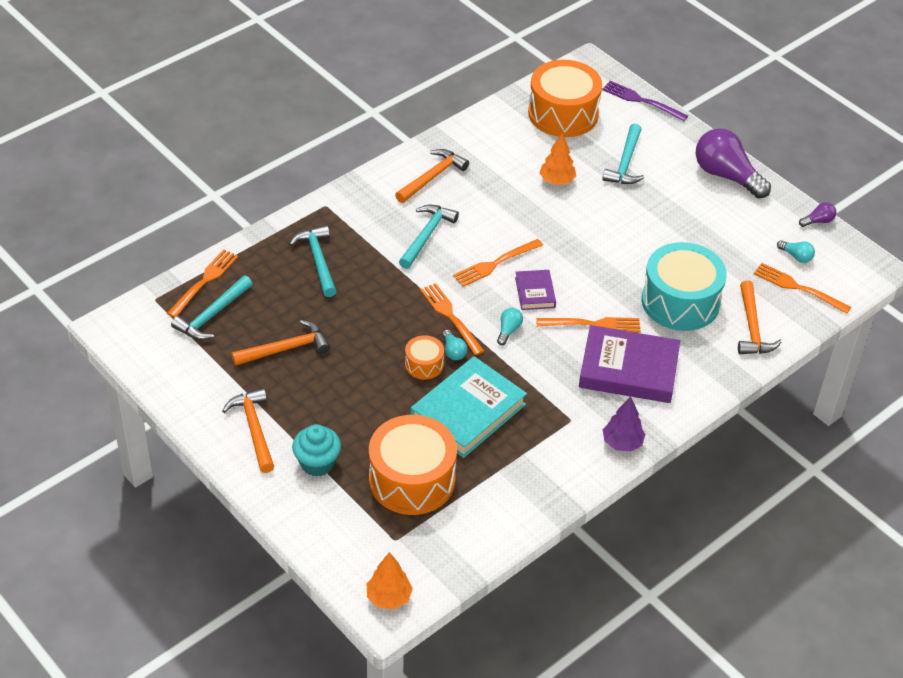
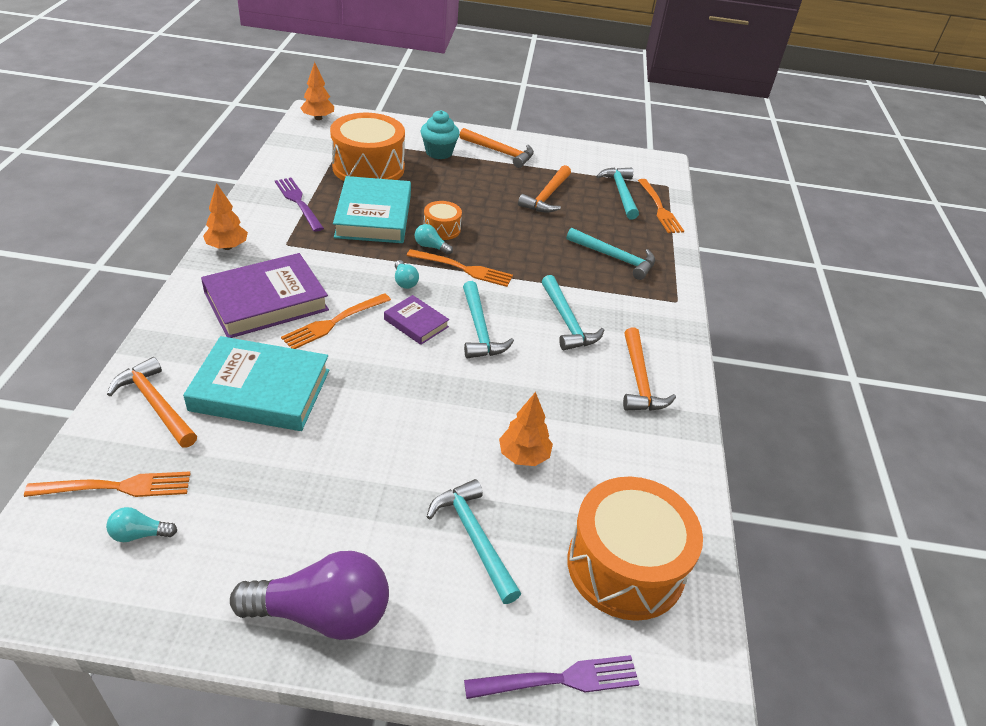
camera: 135 degrees right, 5 degrees down
(495, 264) = (479, 329): orange fork -> turquoise hammer
(521, 466) = (298, 202): none -> purple fork
(622, 443) = (227, 247): purple tree -> orange tree
(680, 301) = (260, 390): turquoise drum -> turquoise book
(818, 221) = (129, 621): purple light bulb -> none

